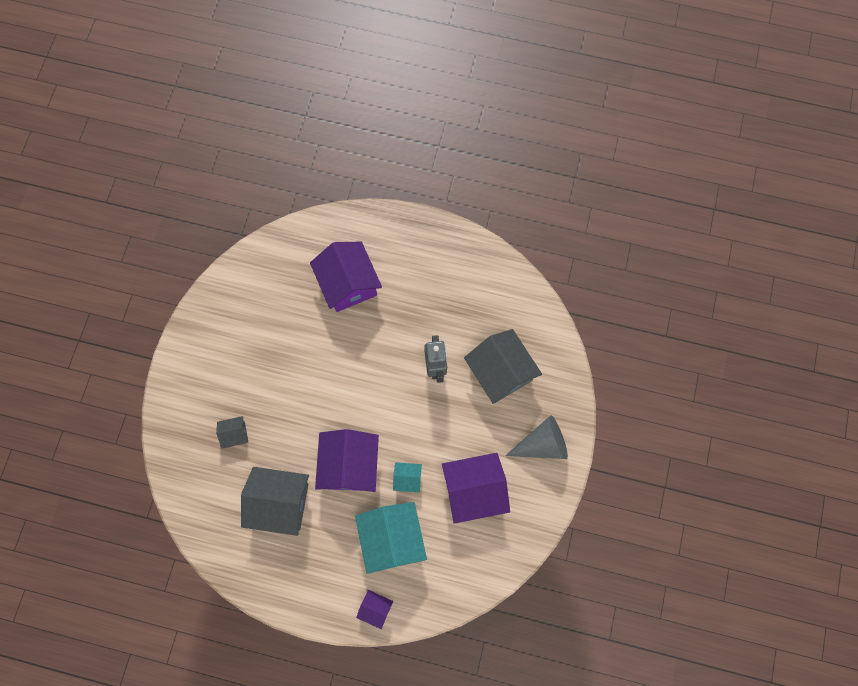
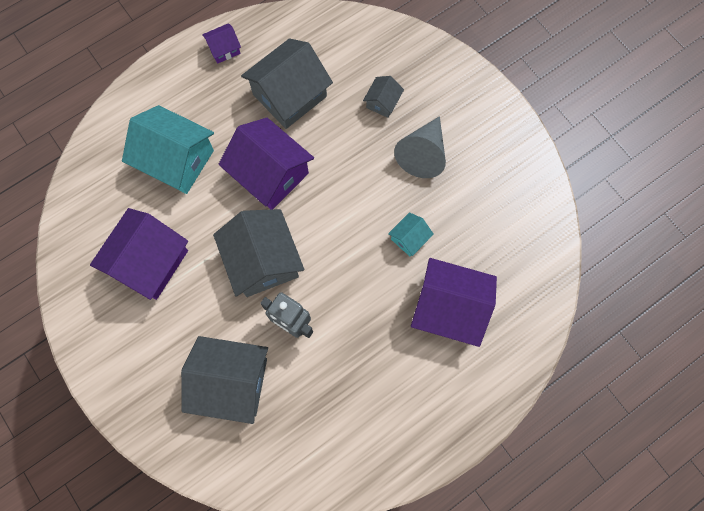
camera: 130 degrees right, 0 degrees up
(375, 608) = (135, 105): purple house -> purple house (224, 49)
(407, 478) = (213, 213): turquoise house -> turquoise house (409, 238)
(412, 418) = (263, 261): none -> grey house
(542, 444) = (129, 361): grey cone -> grey cone (423, 153)

